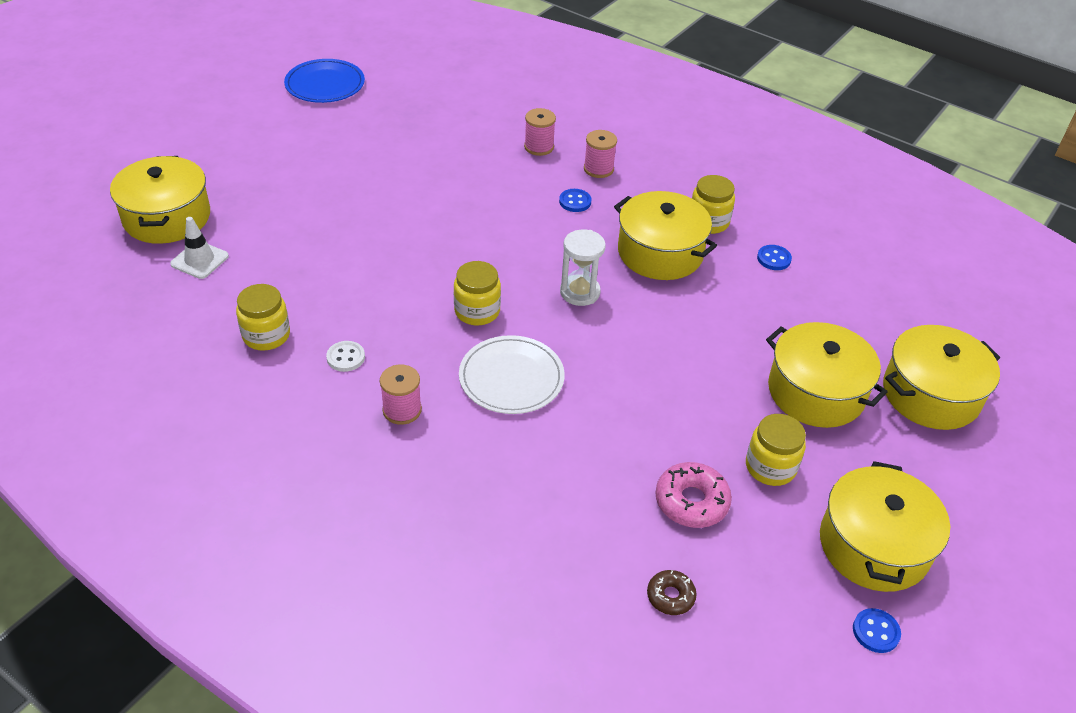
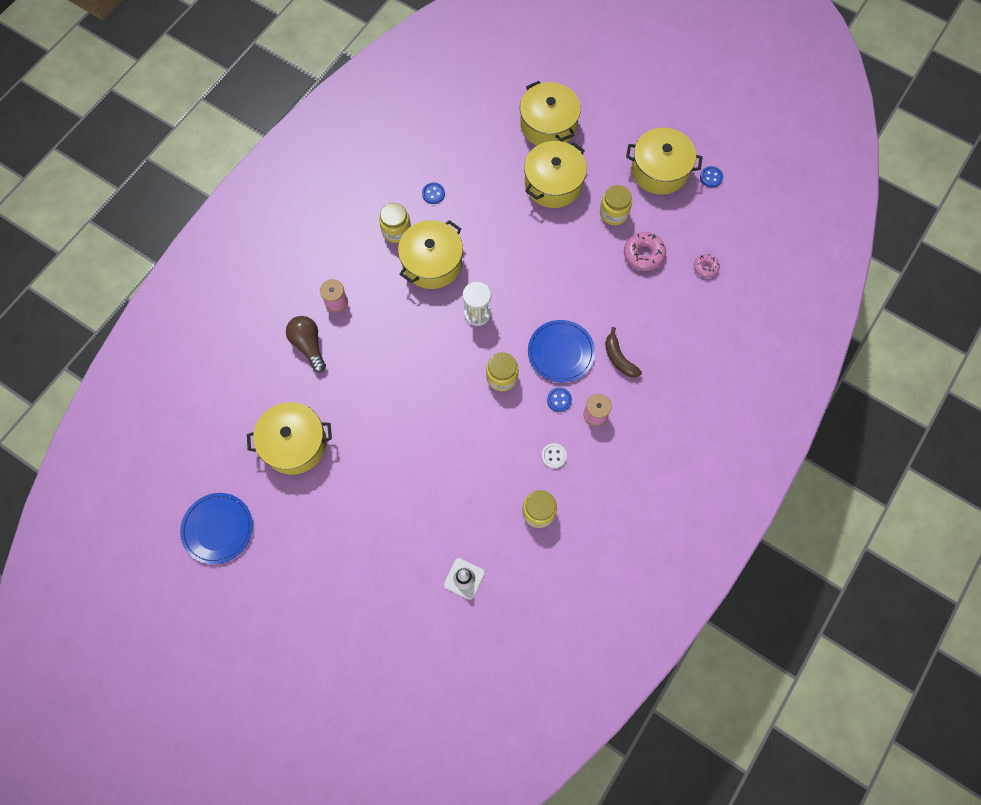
camera: 90 degrees left, 25 degrees up
(167, 217) = (415, 618): yellow pot -> yellow pot (294, 444)
(495, 448) = (619, 358): none -> brown banana
(511, 378) = (561, 352): white plate -> blue plate
(539, 147) = (309, 345): pink spool -> brown light bulb
(575, 202) = (378, 318): blue button -> blue button (559, 400)
(670, 596) = (705, 267): brown donut -> pink donut

